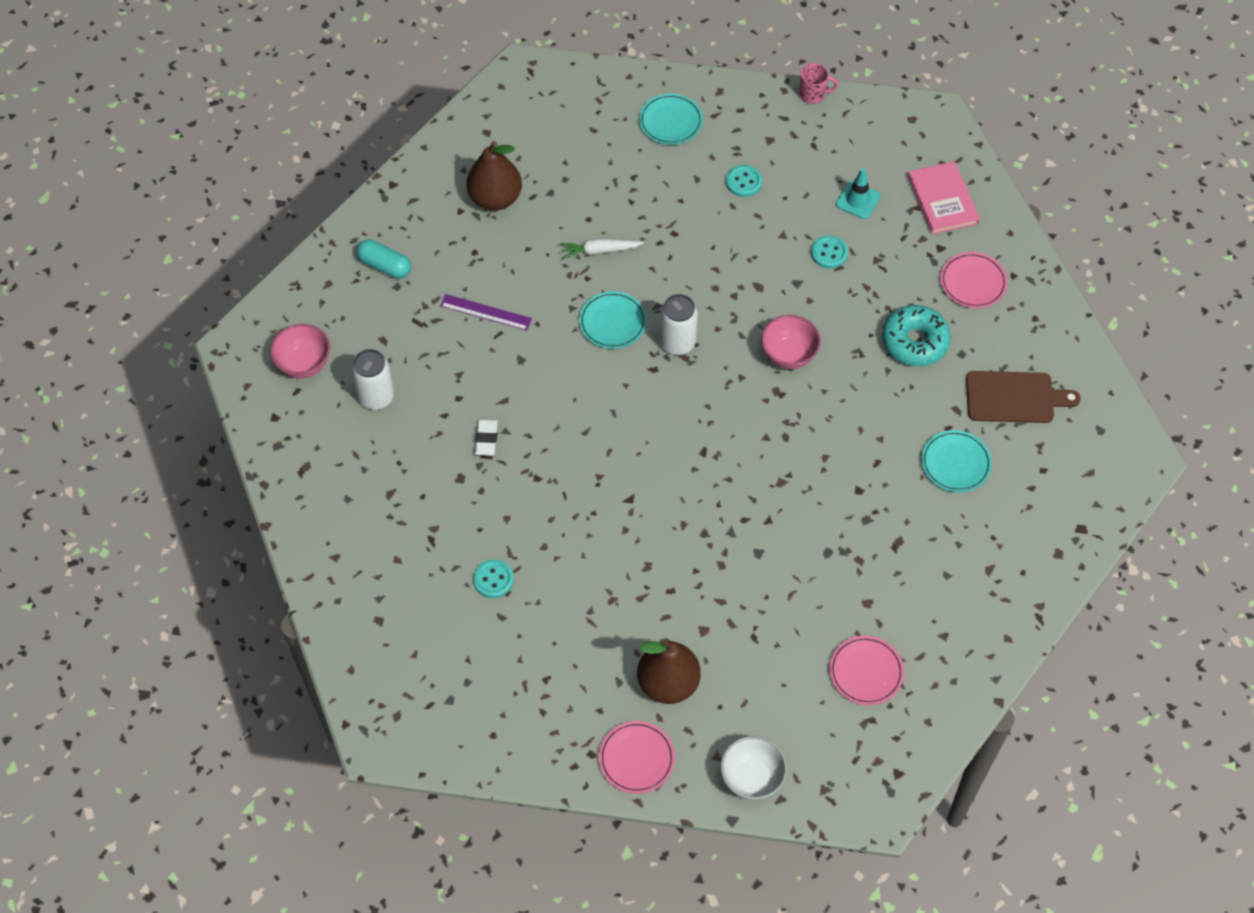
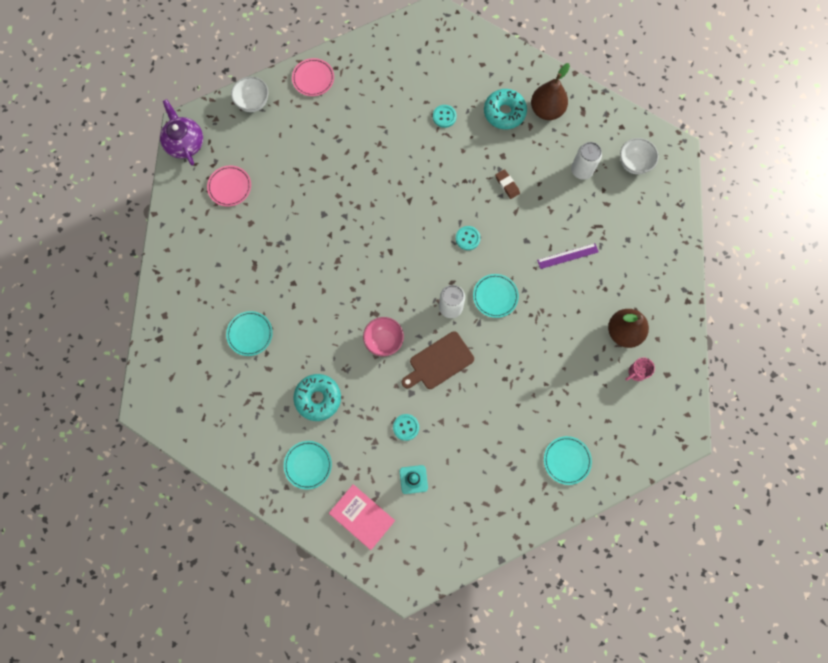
camera: 145 degrees right, 15 degrees up
(304, 364) = (634, 163): pink bowl -> white bowl
(385, 266) = (645, 247): turquoise capsule -> none
(408, 532) = (504, 113): none -> turquoise donut
(486, 438) = (507, 185): white eraser -> brown eraser
(599, 251) = (537, 337): white carrot -> none
(668, 683) = (323, 121): brown pear -> brown pear (546, 110)
(743, 182) = (490, 445): turquoise button -> turquoise button (467, 238)
(813, 95) = (495, 546): pink mug -> pink mug (636, 372)
(893, 780) = (185, 143): none -> purple teapot
(973, 282) = (308, 465): pink plate -> turquoise plate
(1014, 398) = (239, 398): brown cutting board -> brown cutting board (439, 362)

